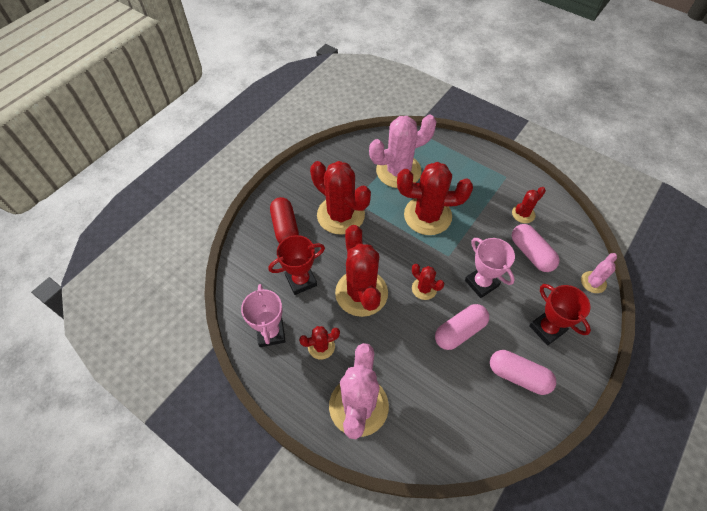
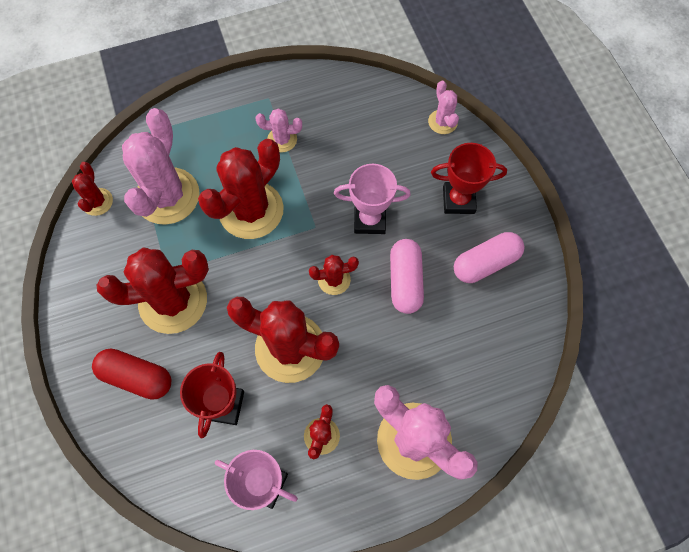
camera: 55 degrees left, 10 degrees up
(487, 201) = (282, 140): none -> pink cactus
(523, 214) = (324, 119): red cactus -> red cactus (97, 202)
(531, 253) = (373, 149): pink capsule -> none

